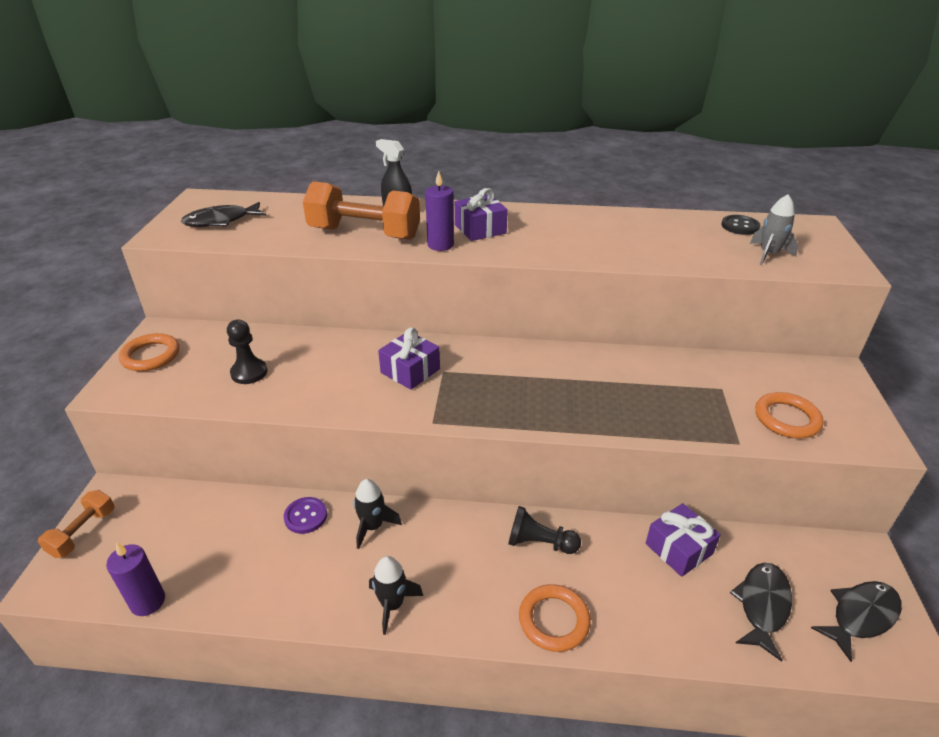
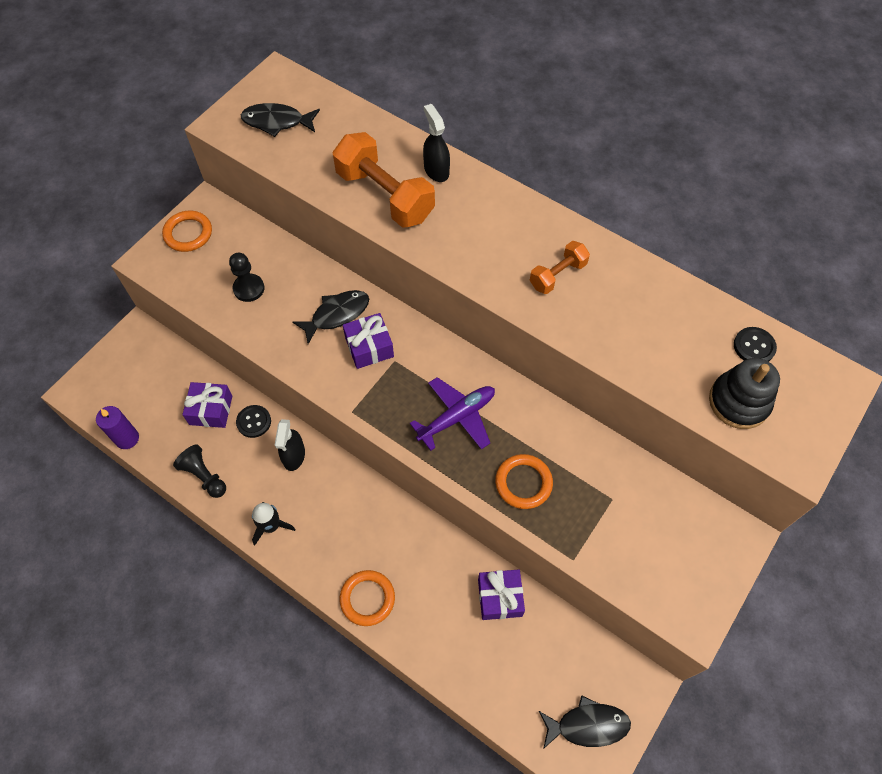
camera: 30 degrees right, 25 degrees up
(83, 533) = (109, 359): orange dumbbell -> orange dumbbell (557, 275)
(306, 516) = (254, 422): purple button -> black button
(373, 526) = (294, 456): black rocket -> black spray bottle
(440, 245) = (439, 243): purple candle -> none
(480, 229) = (491, 235): purple gift -> purple gift (211, 410)
(537, 387) = (457, 417): none -> purple plane
(539, 543) = (401, 535): black pawn -> black pawn (204, 476)
(762, 606) = (521, 675): black fish -> black fish (336, 315)
(768, 254) = (738, 402): grey rocket -> black stacking toy
(787, 419) = (638, 559): orange ring -> orange ring (523, 483)

